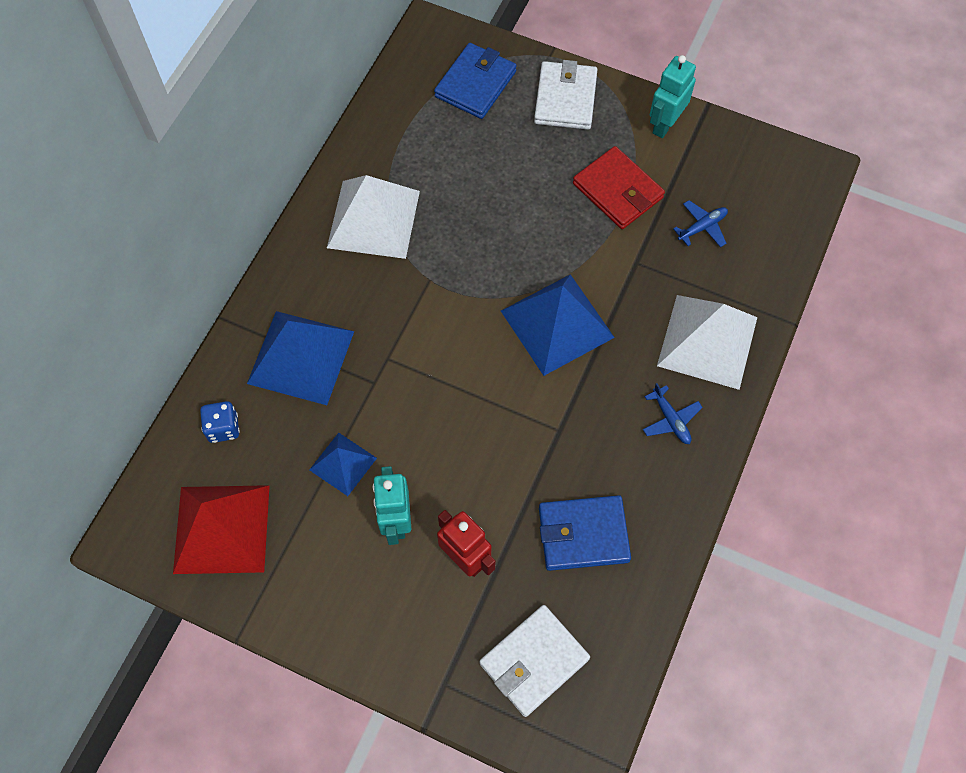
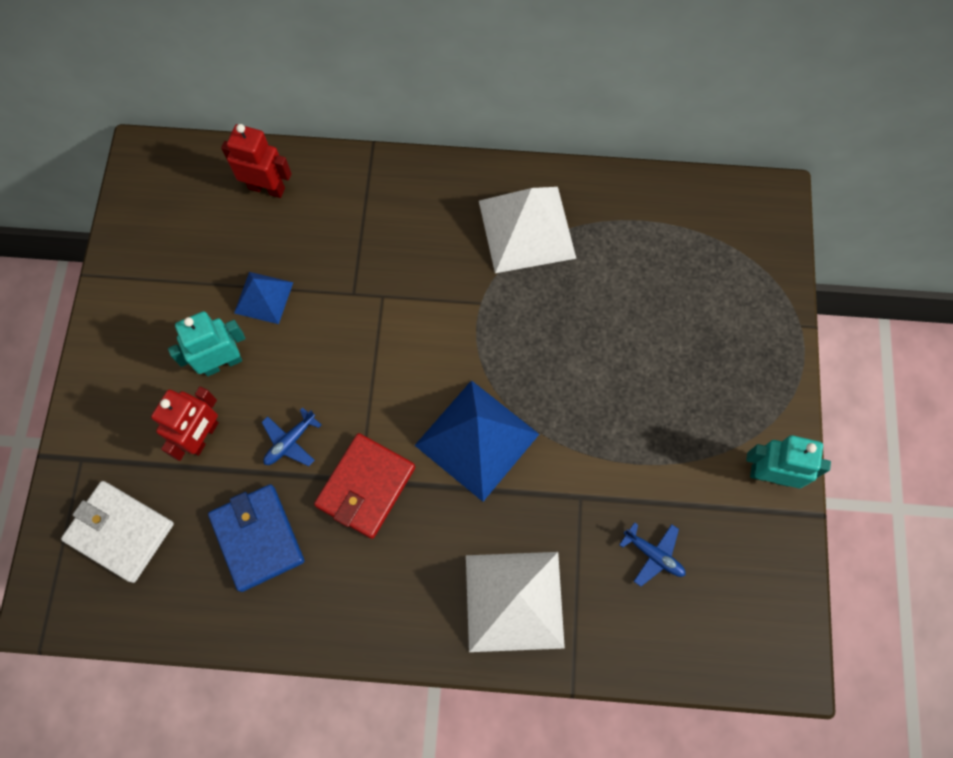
camera: 70 degrees right, 5 degrees up
(221, 529) = (173, 224): red pyramid -> none
(223, 428) = (267, 188): blue dice -> red robot
(300, 357) = (357, 222): blue pyramid -> none
(475, 84) = (728, 265): blue wallet -> none
(565, 99) = (753, 360): white wallet -> none
(617, 191) = (660, 450): red wallet -> red wallet (366, 487)
(671, 420) = (408, 588): blue plane -> blue plane (290, 442)

